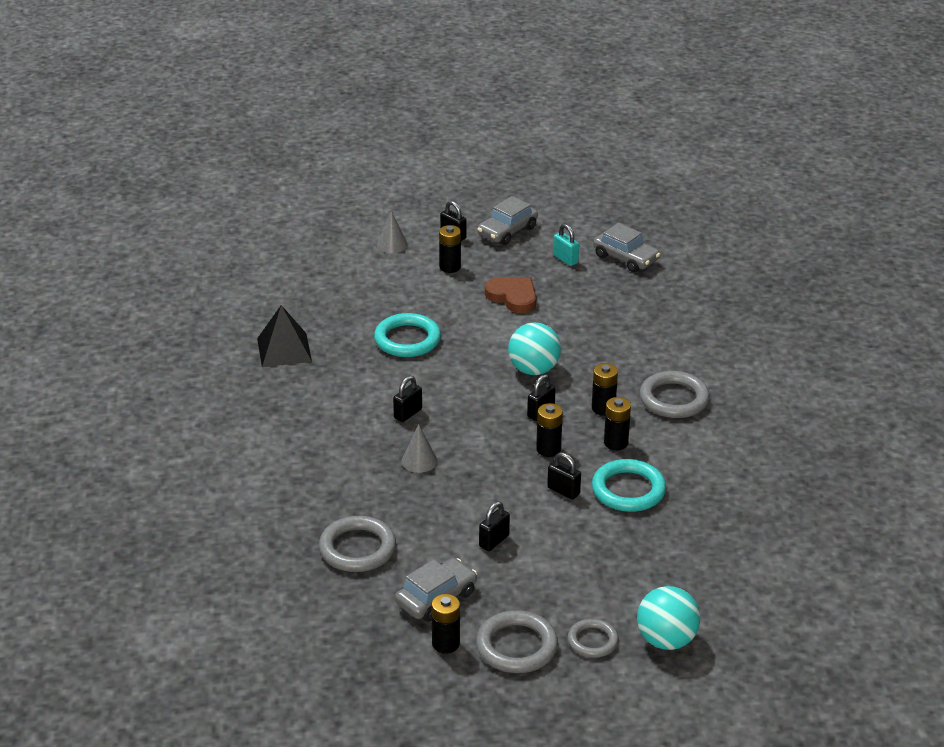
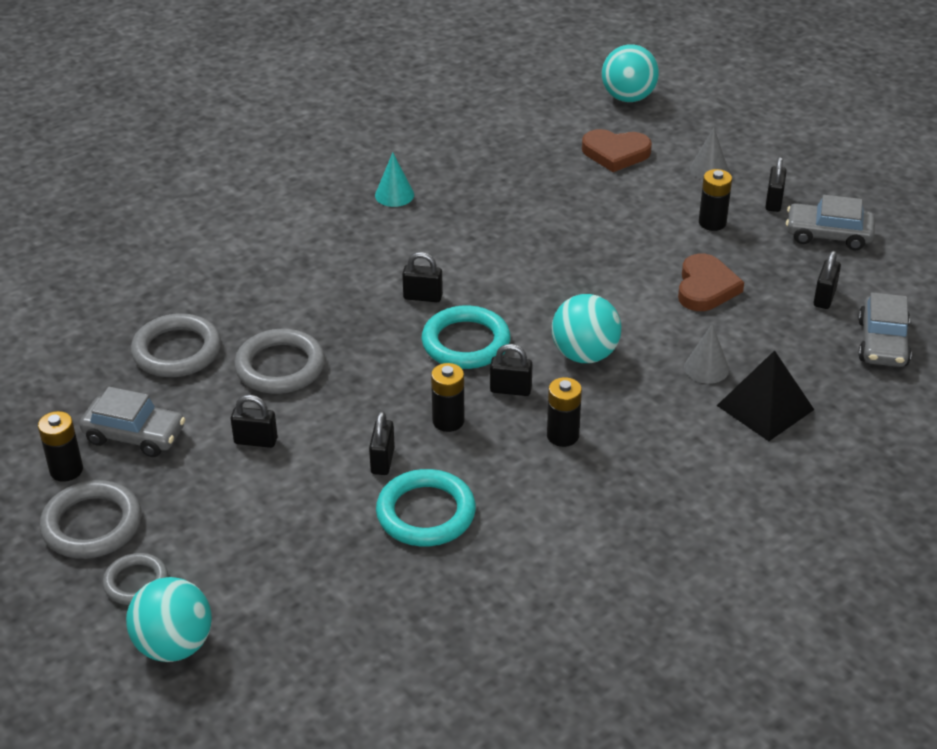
camera: 60 degrees right, 5 degrees up
(271, 241) = (628, 97): none -> turquoise ball
(274, 384) = (394, 195): none -> turquoise cone
(284, 350) = (455, 178): black pyramid -> black pyramid (765, 407)
(332, 272) = (615, 153): none -> brown heart
(407, 340) = (550, 246): turquoise ring -> turquoise ring (466, 343)
(419, 461) = (350, 335): grey cone -> grey cone (706, 368)
(565, 259) = (824, 297): turquoise padlock -> black padlock
(616, 443) = (506, 470): black battery -> none
(674, 399) = (635, 488): grey ring -> grey ring (280, 367)

